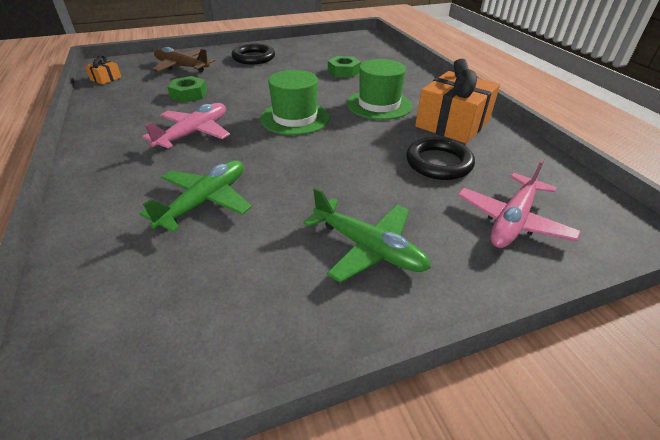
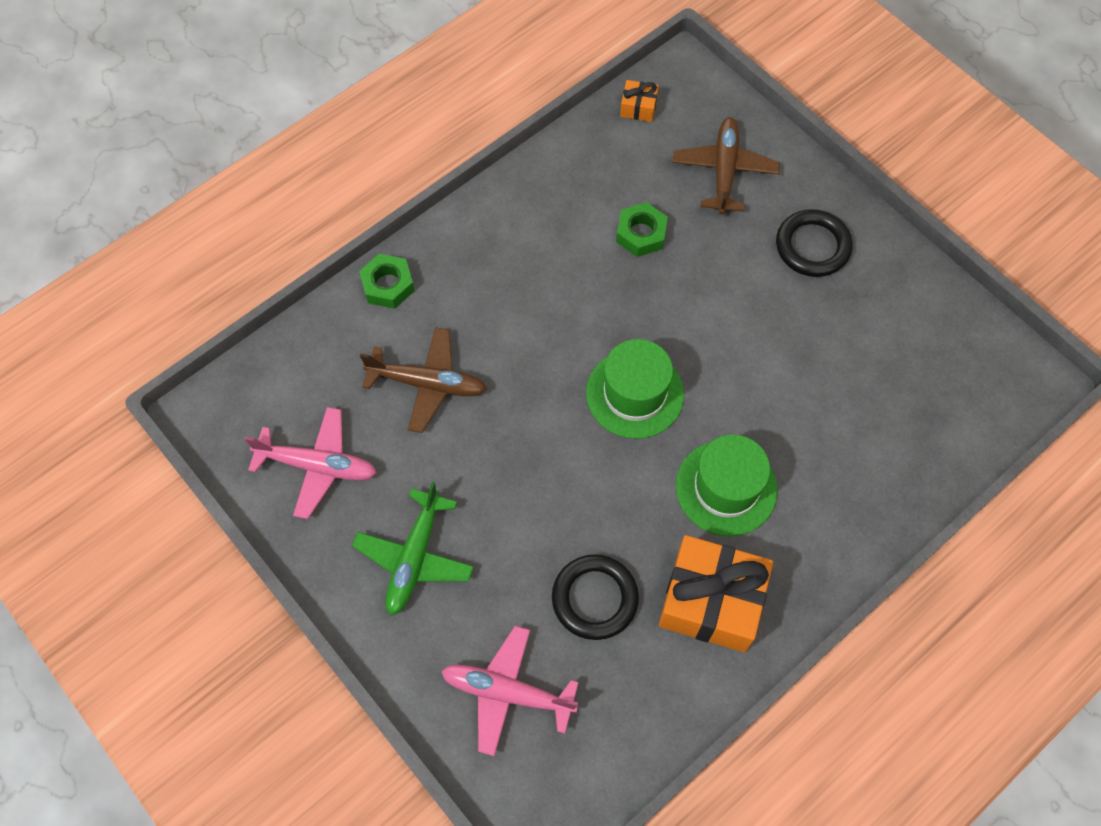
camera: 70 degrees right, 25 degrees up
(194, 133) = (547, 299): pink plane -> pink plane (317, 466)
(205, 201) = (428, 384): green plane -> brown plane
(344, 71) = (826, 401): green nut -> green nut (388, 285)

